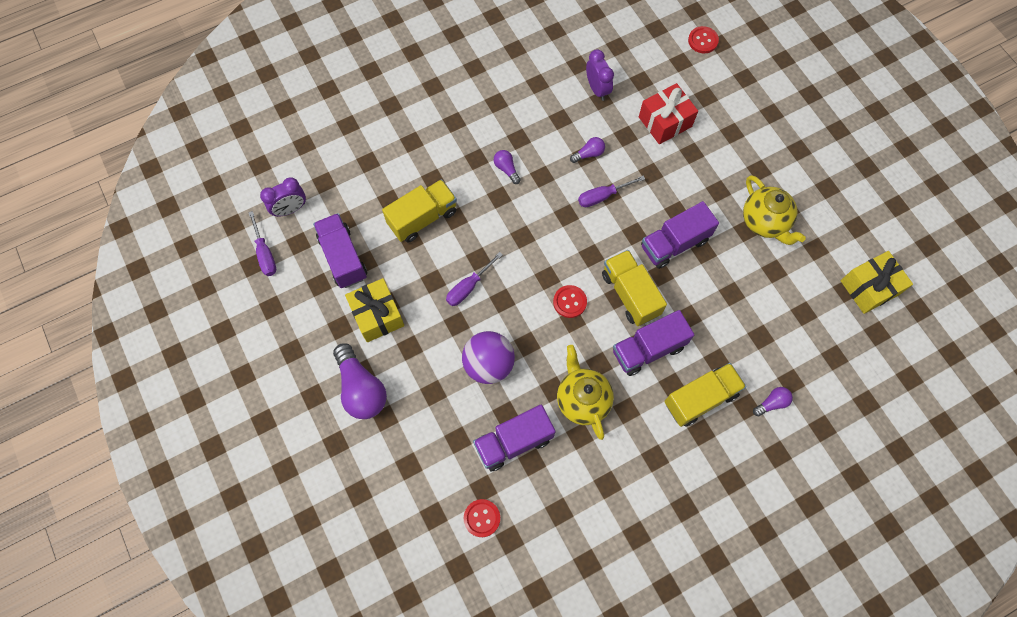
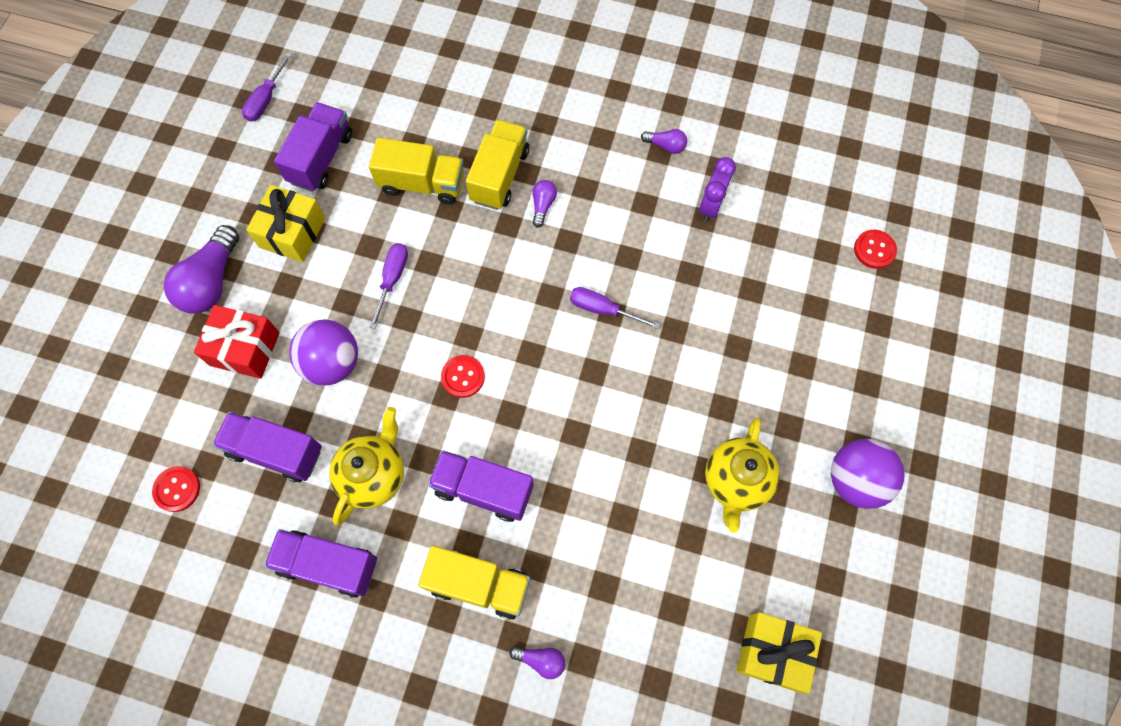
camera: 45 degrees right, 0 degrees up
(290, 209) = (326, 80): purple clock -> none
(468, 287) = (392, 279): purple screwdriver -> purple screwdriver turned 105 degrees clockwise
(588, 154) = (634, 259): purple light bulb -> purple light bulb (665, 146)
(630, 294) = (525, 423): yellow truck -> yellow truck (500, 175)
(665, 122) = (744, 294): red gift -> red gift (244, 349)
(674, 243) = (621, 416): purple truck -> purple truck (328, 565)
(817, 167) = (855, 480): none -> purple ball

